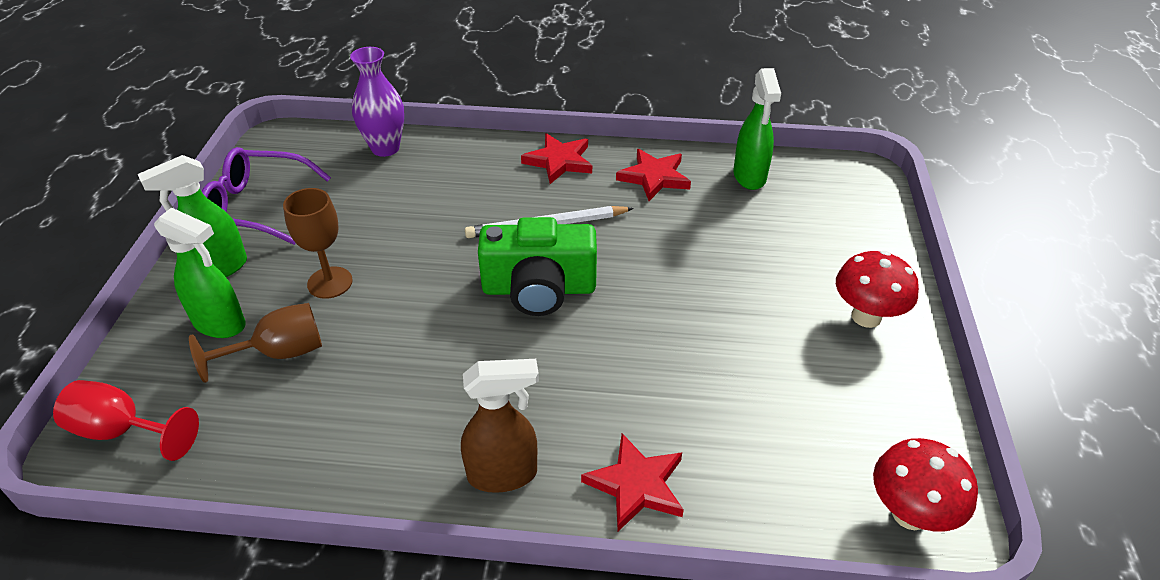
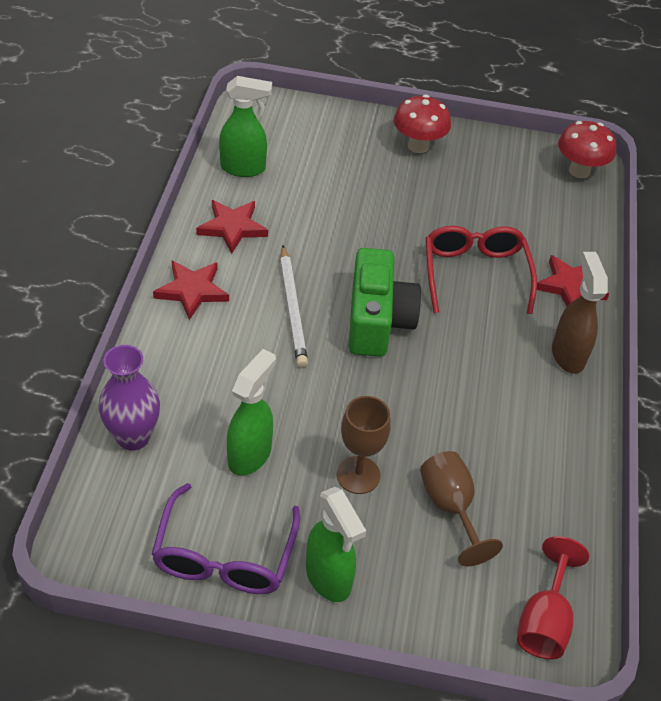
camera: 90 degrees left, 5 degrees up
(220, 324) = (412, 563): green spray bottle -> green spray bottle (250, 455)
(635, 376) = (475, 273): none -> red glasses

